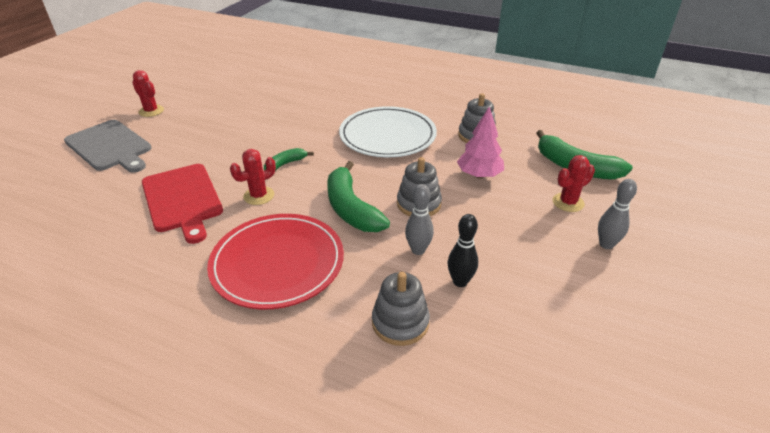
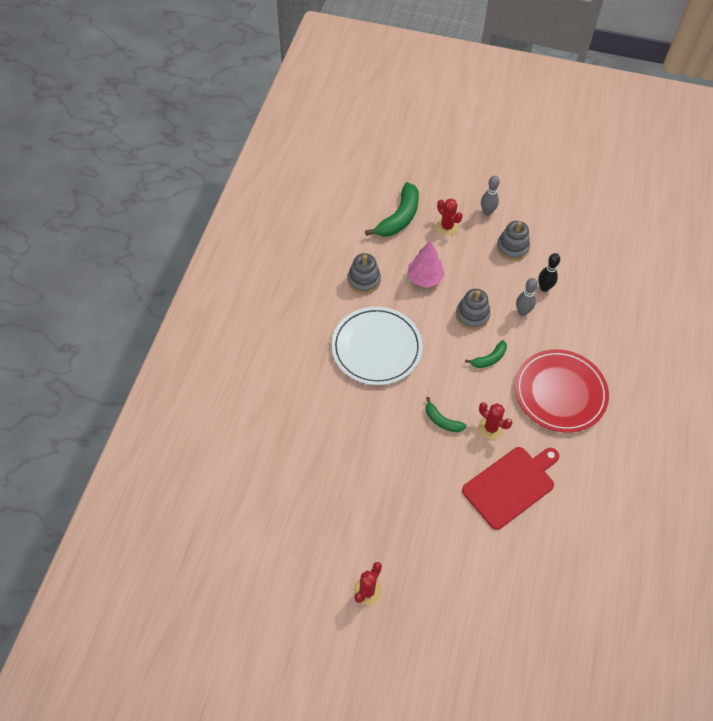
camera: 100 degrees left, 20 degrees up
(110, 146) = (447, 595): grey cutting board -> none
(351, 208) = (489, 359): green banana -> green banana, size x0.55
(400, 322) = (586, 316): grey stacking toy -> grey stacking toy (512, 248)

